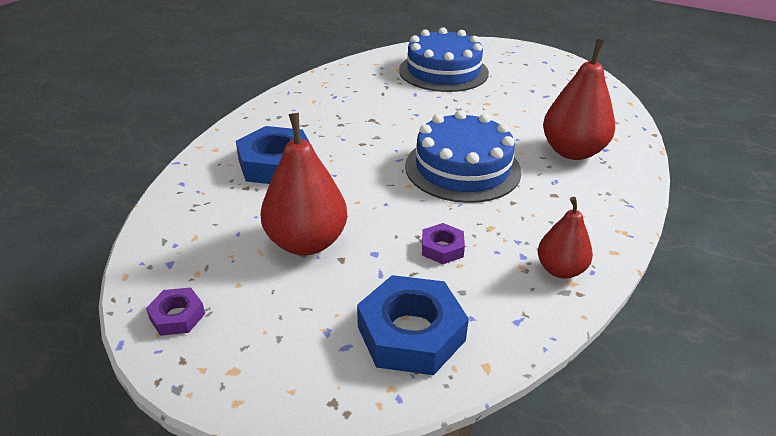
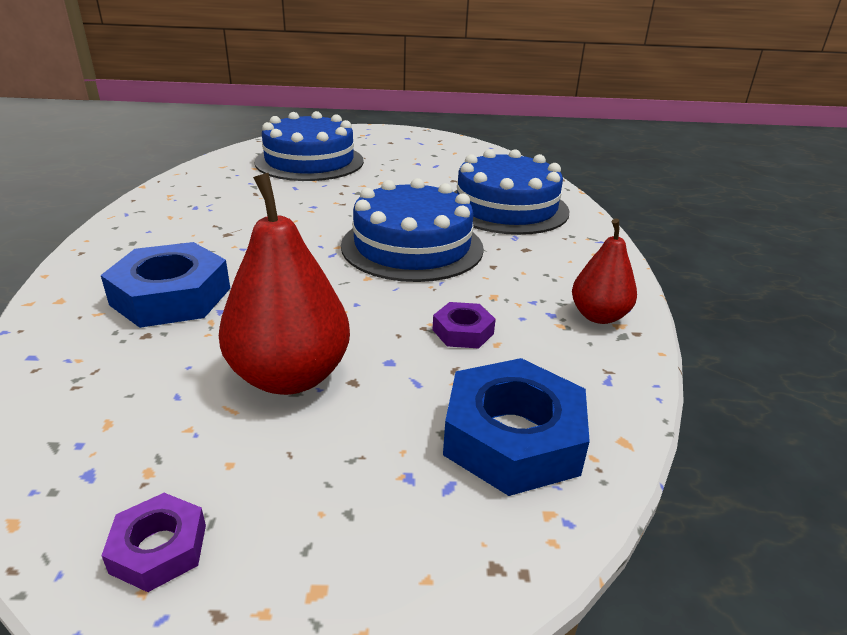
camera: 30 degrees left, 5 degrees down
(572, 152) = (506, 207): red pear -> blue cake

